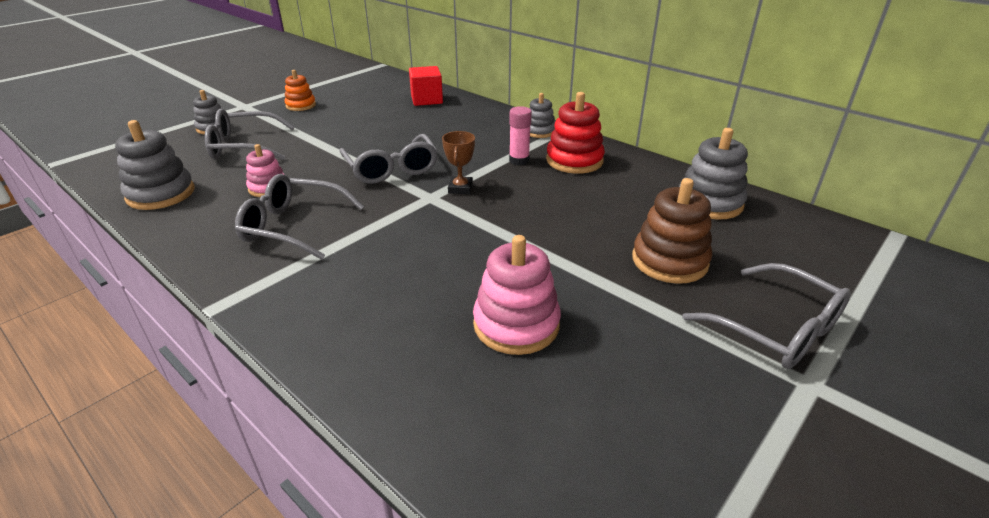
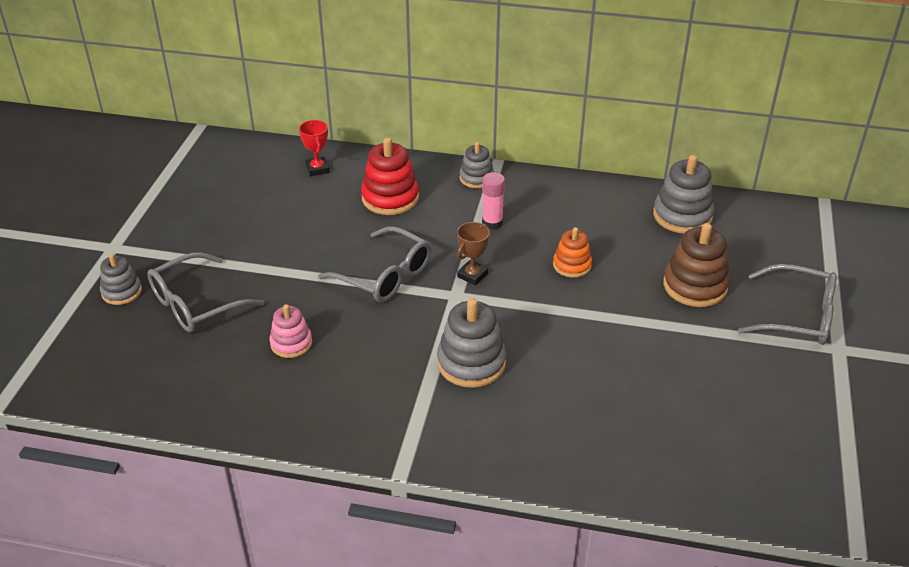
camera: 30 degrees left, 5 degrees up
(161, 194) = (189, 393): grey stacking toy -> grey stacking toy (471, 363)
(293, 226) = (370, 374): grey glasses -> none
(301, 105) = (183, 224): orange stacking toy -> orange stacking toy (572, 265)
(426, 99) = (317, 169): red cube -> red trophy
(460, 188) = (472, 275): brown trophy -> brown trophy turned 60 degrees clockwise
(516, 324) = (637, 385): pink stacking toy -> none
(574, 160) = (540, 206): red stacking toy -> red stacking toy (390, 198)

